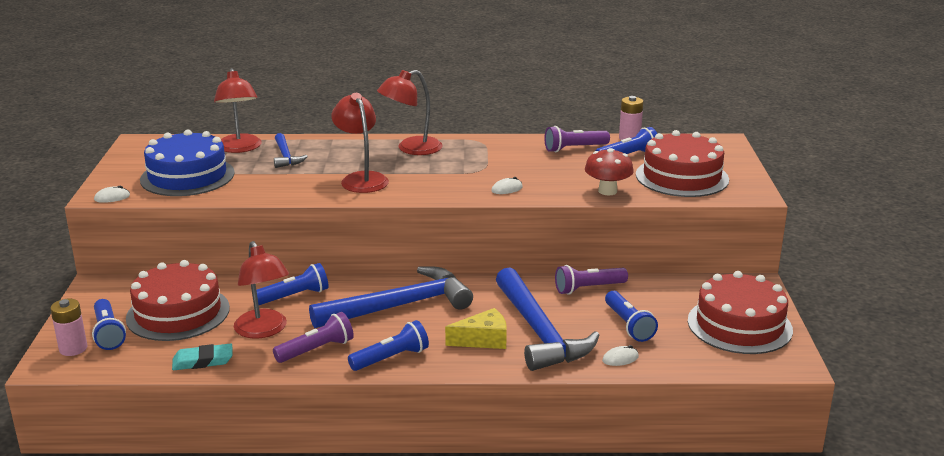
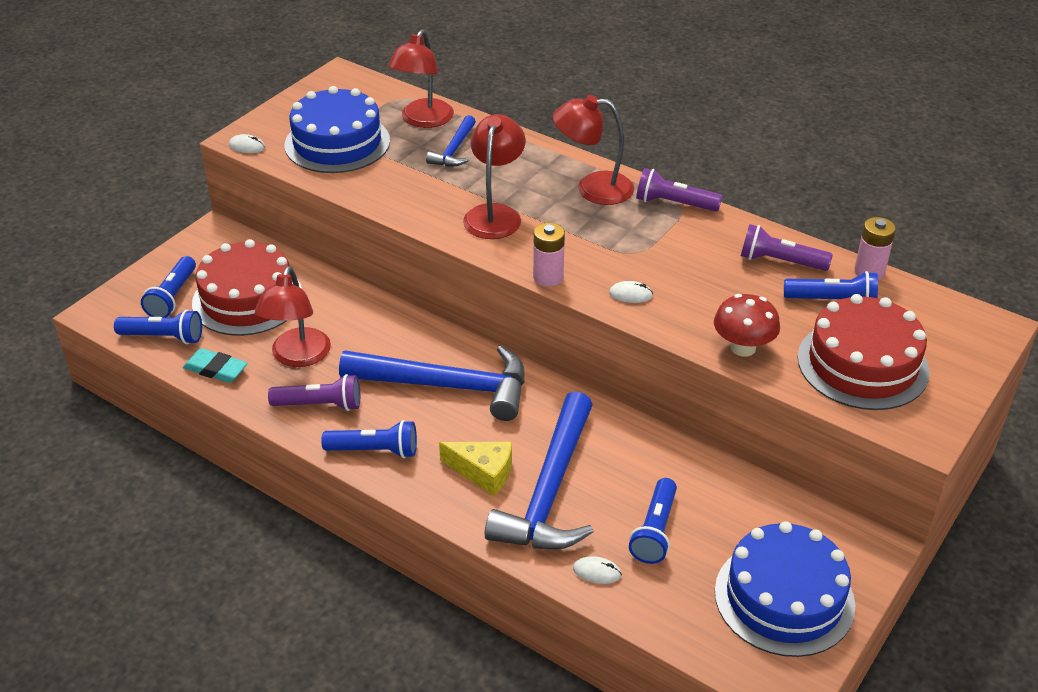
camera: 35 degrees right, 15 degrees up
(73, 349) = (132, 302): pink battery -> pink battery (548, 277)
(294, 296) = (363, 325): blue flashlight -> blue flashlight (163, 337)
(588, 288) = (665, 457): purple flashlight -> purple flashlight (674, 204)
(739, 325) = (784, 598): red cake -> blue cake

